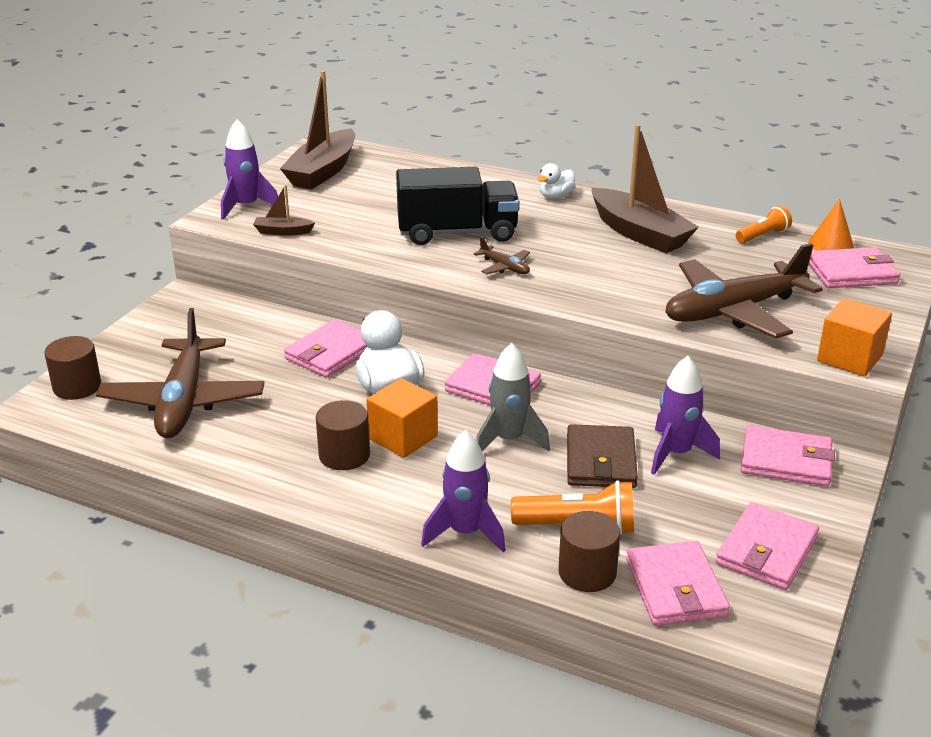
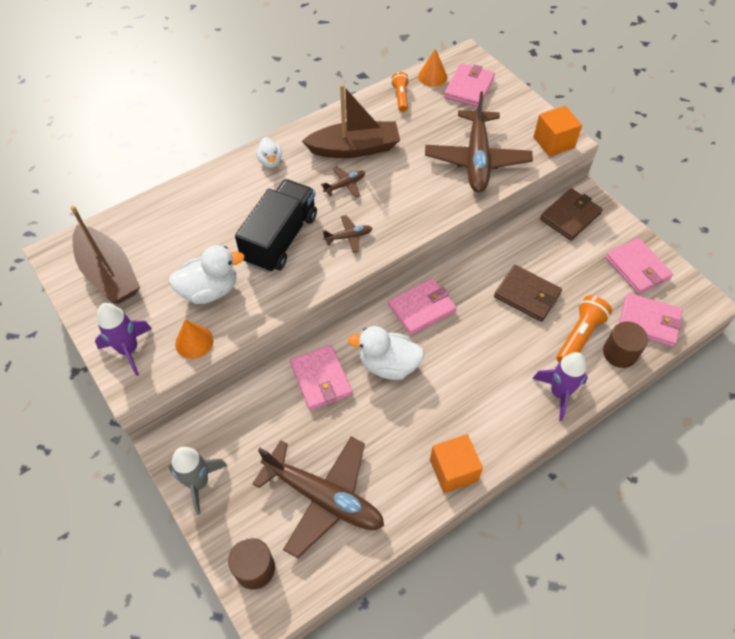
camera: 60 degrees left, 25 degrees up
(283, 232) = (194, 342): brown boat -> orange cone
(344, 455) = (448, 422): brown cylinder -> none
(352, 220) = (210, 290): none -> white duck
(403, 437) = (448, 381): orange cube -> orange cube (453, 470)
(509, 440) = (482, 328): grey rocket -> grey rocket (199, 483)
(577, 244) = (345, 185): none -> brown plane
(676, 453) = (539, 258): purple rocket -> none
(786, 460) = (570, 216): pink wallet -> brown wallet

